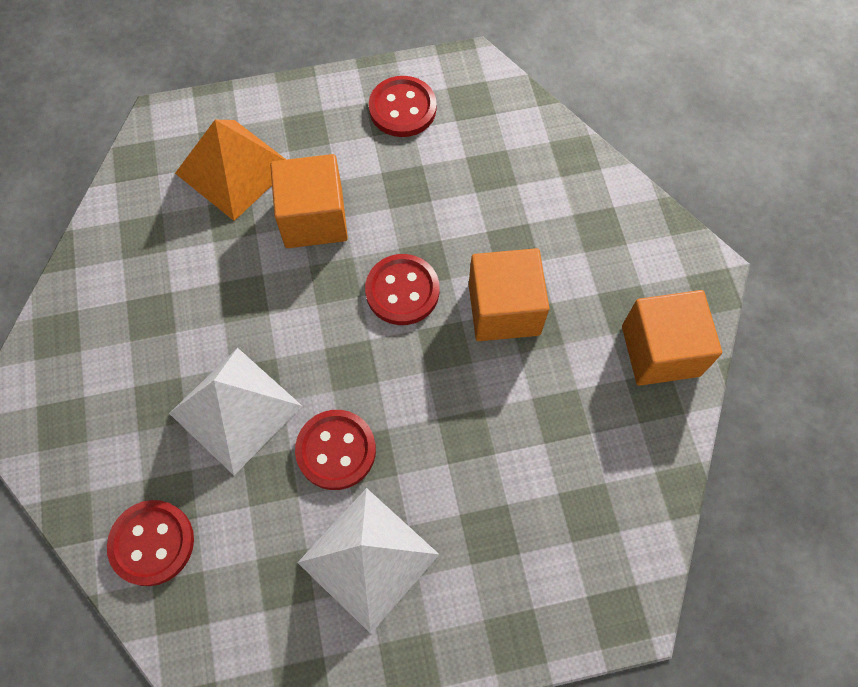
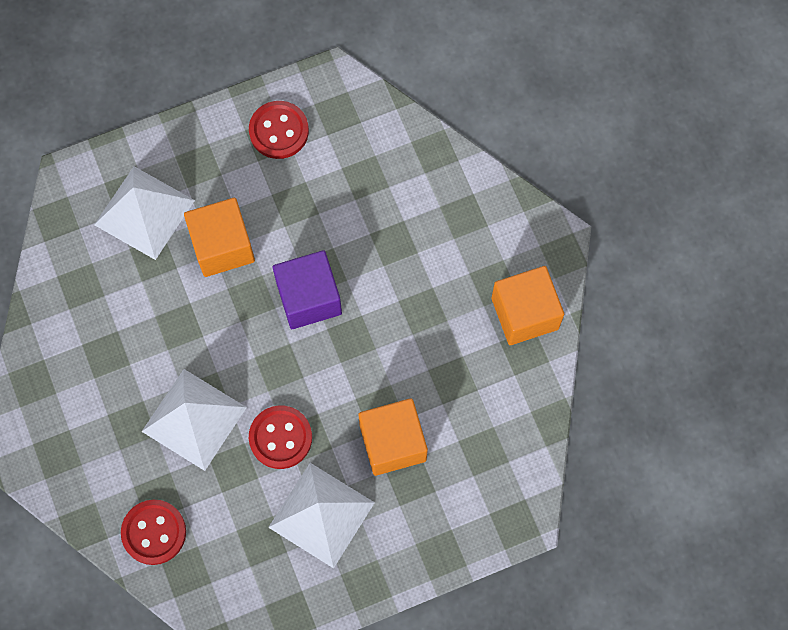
camera: 10 degrees left, 5 degrees up
(234, 169) = (144, 212): orange pyramid -> white pyramid
(402, 291) = (309, 298): red button -> purple cube
(504, 309) = (394, 299): orange cube -> orange cube (393, 443)

